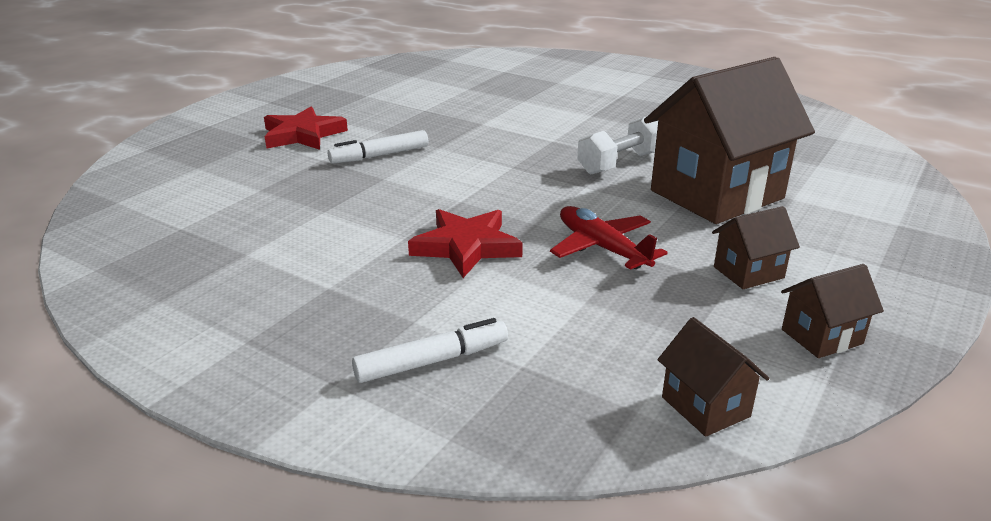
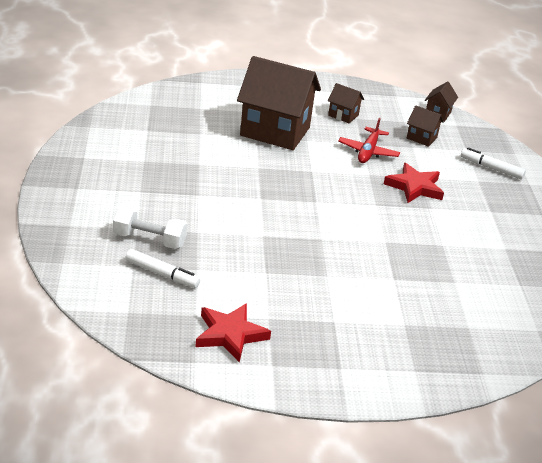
camera: 130 degrees left, 5 degrees up
(303, 135) = (373, 308): red star -> red star (230, 334)
(380, 155) = (361, 257): white marker -> white marker (162, 274)
(620, 163) = (268, 166): white dumbbell -> white dumbbell (149, 240)
(822, 336) = (370, 97): brown house -> brown house (421, 138)

